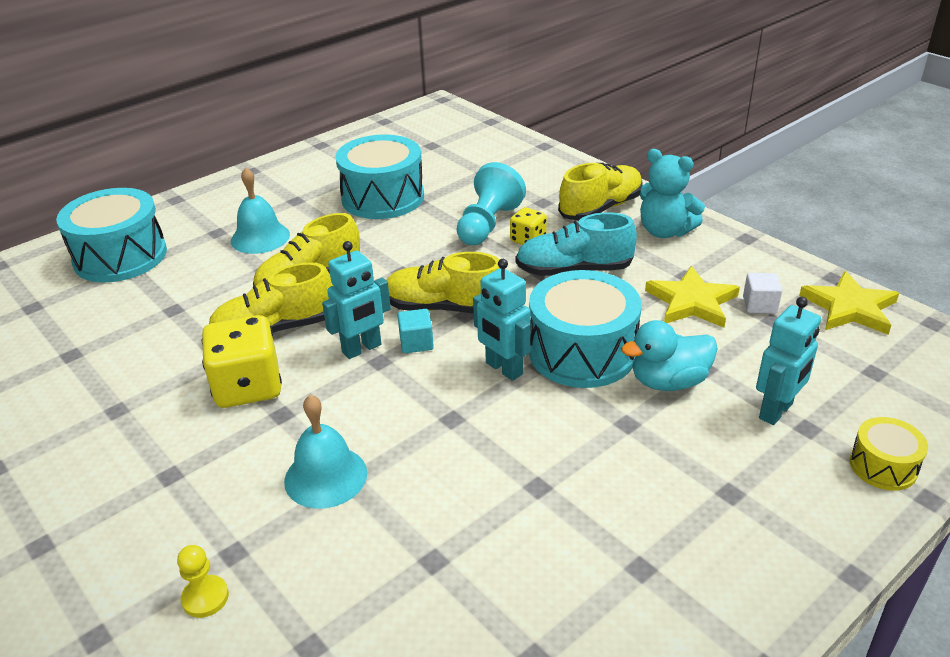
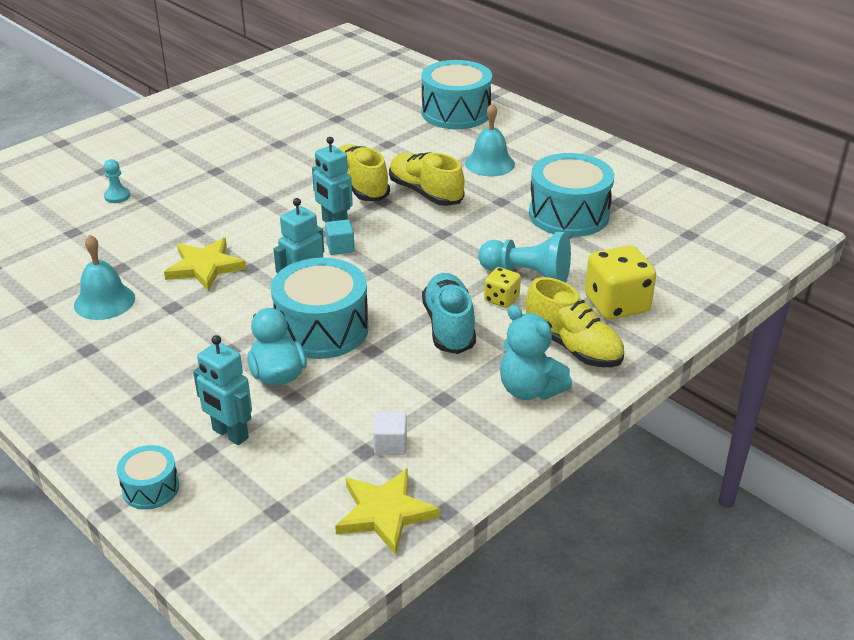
camera: 85 degrees right, 0 degrees up
(205, 597) = (117, 196): yellow pawn -> turquoise pawn
(248, 387) = (295, 184): yellow dice -> yellow dice (616, 304)
(325, 476) = (201, 223): turquoise bell -> turquoise bell (104, 301)
(444, 308) = (388, 257): yellow shoe -> none
(665, 231) = (529, 390): turquoise teddy bear -> turquoise teddy bear turned 75 degrees counterclockwise
(692, 302) = (396, 398): yellow star -> yellow star (205, 267)
(883, 466) = (151, 488): yellow drum -> turquoise drum

